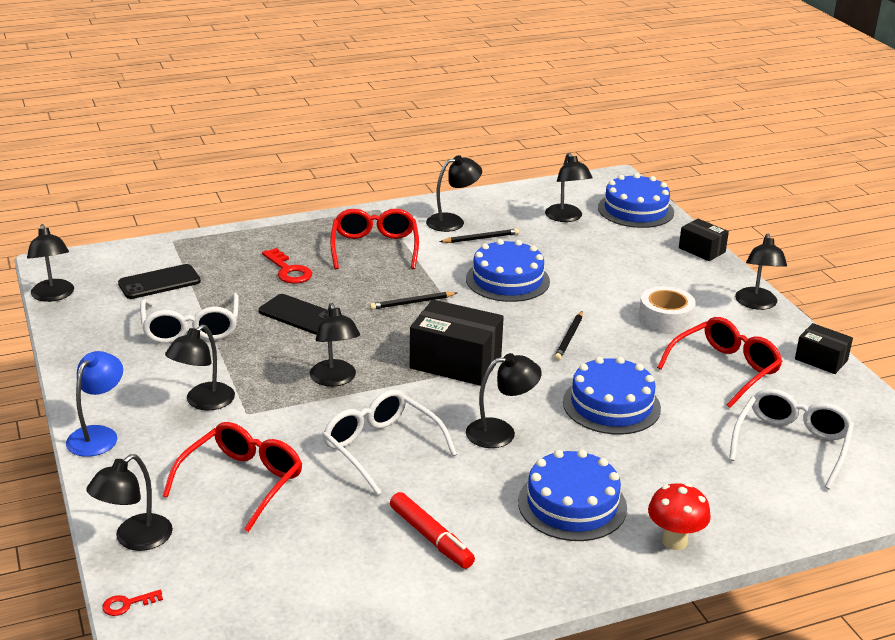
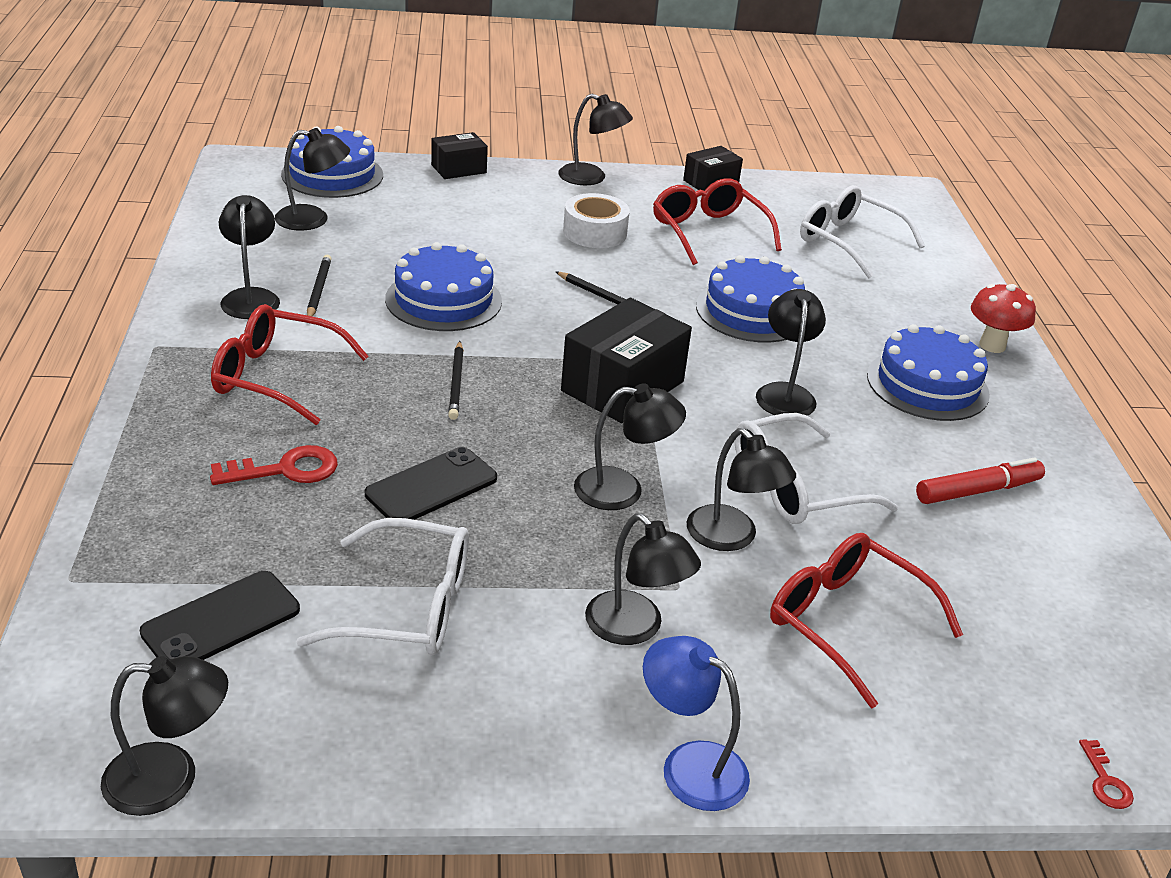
camera: 75 degrees left, 5 degrees up
(135, 539) = (965, 755): black lamp -> black lamp (731, 537)
(159, 282) = (221, 621): black phone -> black phone turned 60 degrees clockwise

